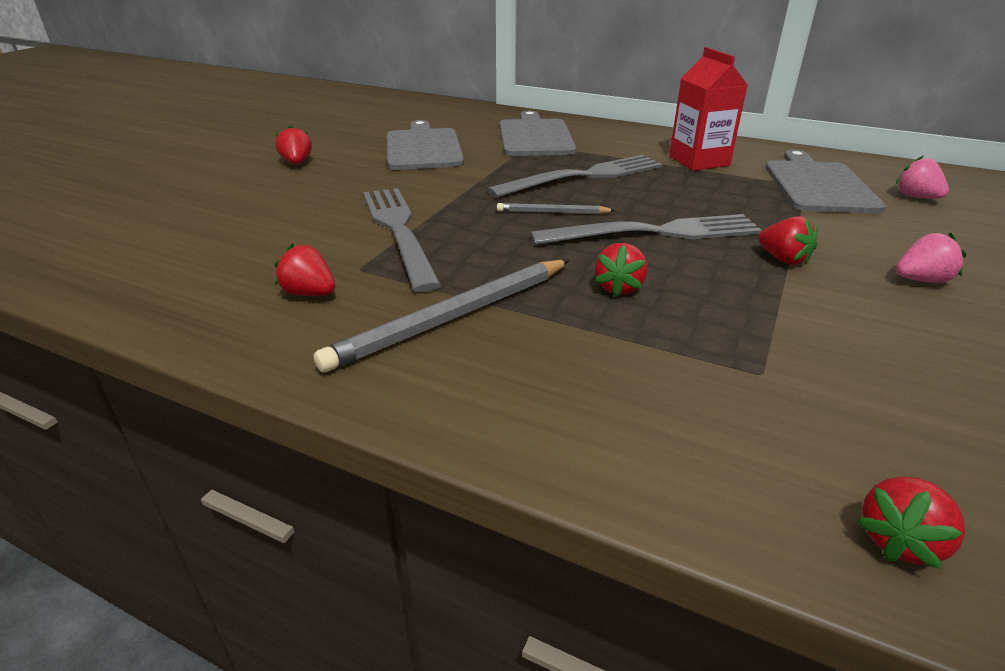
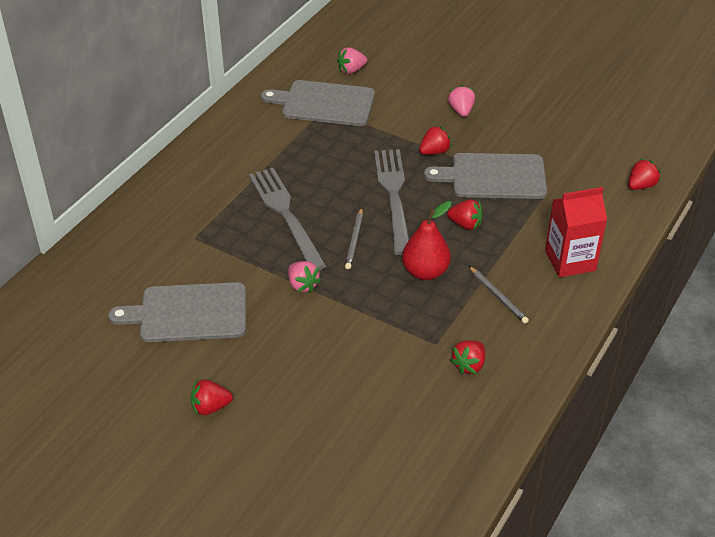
camera: 85 degrees left, 10 degrees up
(399, 231) = (378, 324): grey fork -> none
(454, 317) = (498, 296): grey pencil -> grey pencil, size x0.52
(466, 190) = (302, 285): none -> pink strawberry
(501, 258) = (425, 272): none -> red pear
(535, 136) = (175, 233): grey cutting board -> grey cutting board (494, 177)
(699, 161) = (264, 147): red carton -> red carton (570, 260)
(899, 540) = (641, 186): red strawberry -> red strawberry turned 90 degrees counterclockwise

